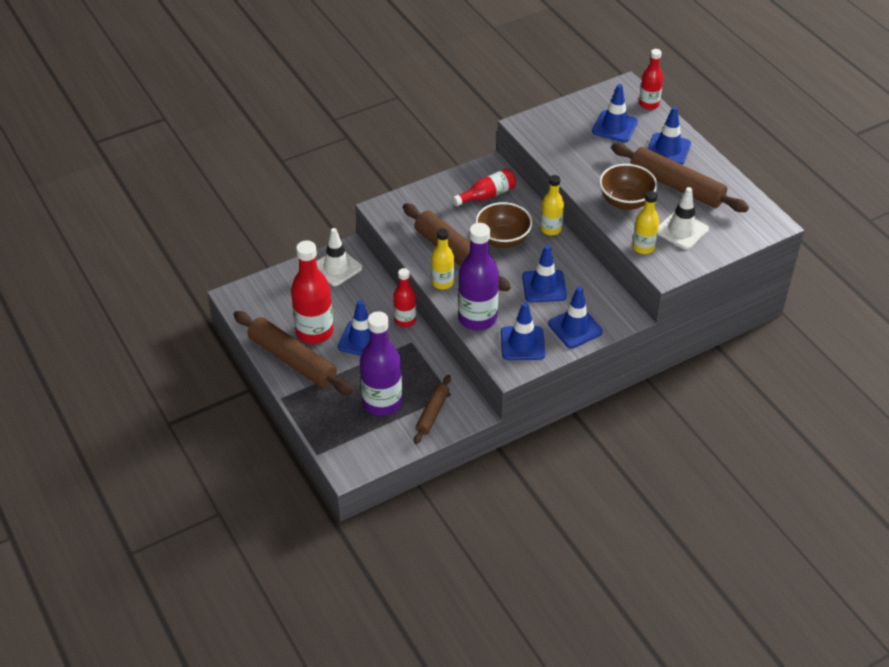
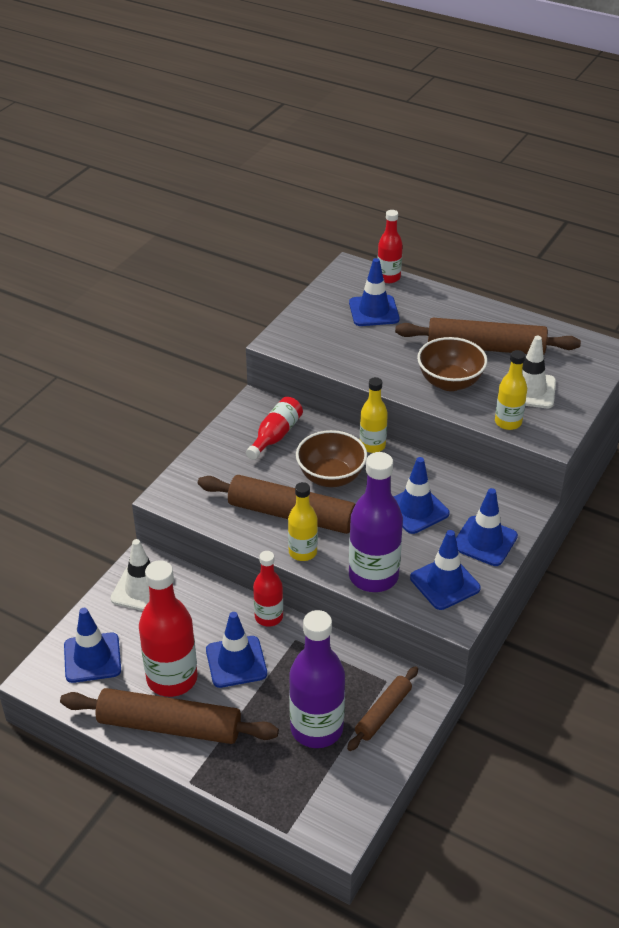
camera: 30 degrees left, 5 degrees down
(432, 413) = (383, 713): brown rolling pin -> brown rolling pin turned 45 degrees clockwise
(668, 149) = (445, 315): blue traffic cone -> blue traffic cone (92, 658)

